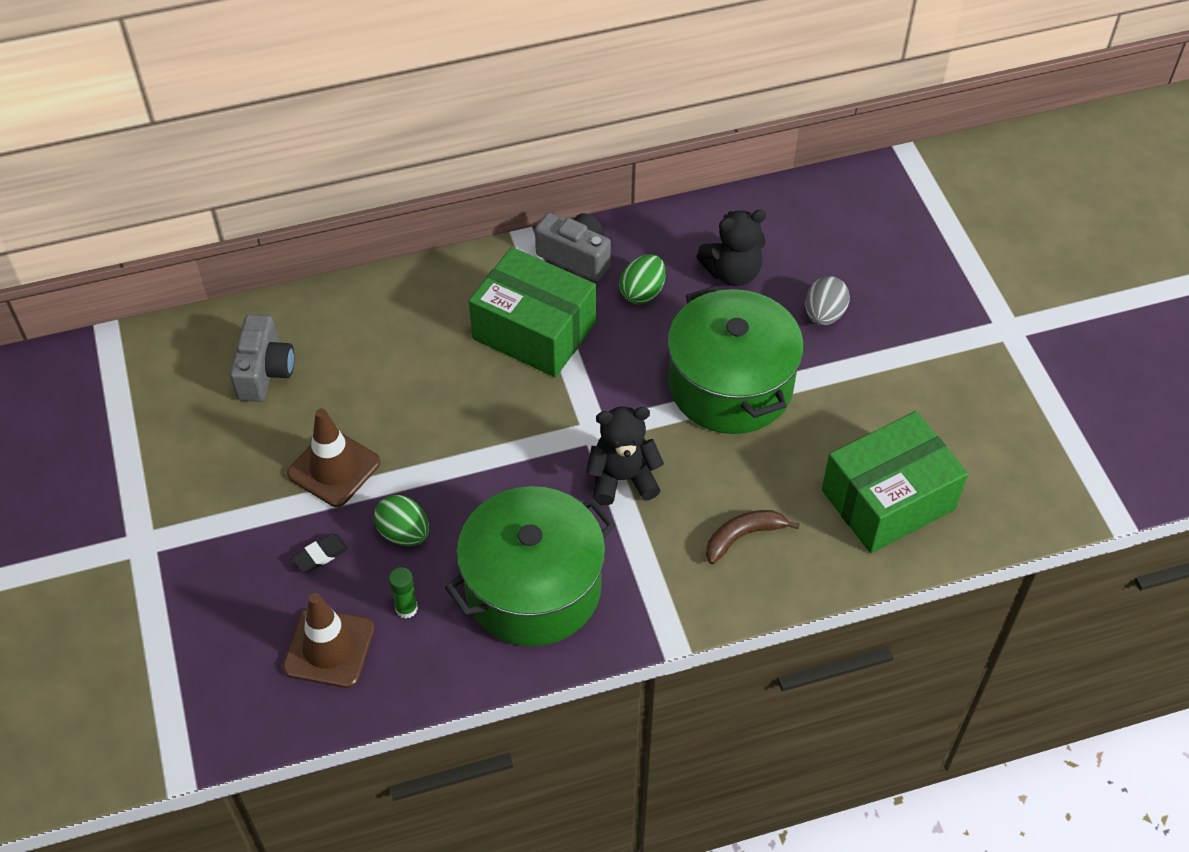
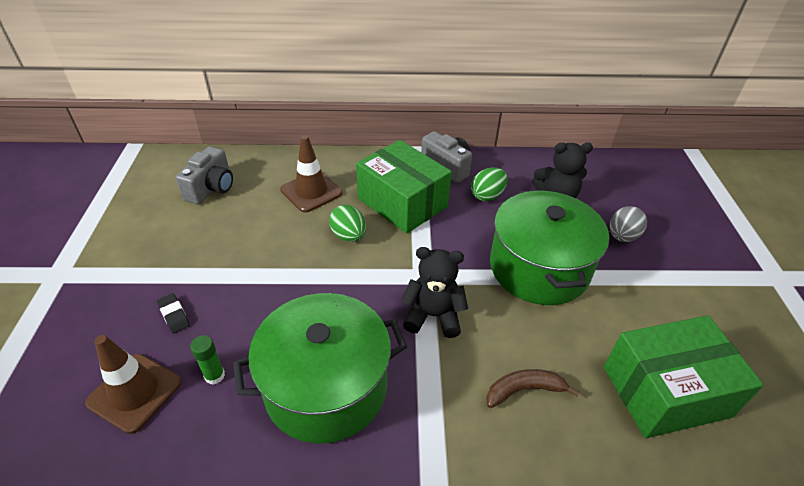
camera: 15 degrees right, 10 degrees down
(320, 555) = (174, 315): black eraser -> black eraser turned 75 degrees clockwise
(334, 468) = (220, 256): brown traffic cone -> brown traffic cone (311, 191)
(404, 533) = (245, 315): green egg -> green egg (349, 236)

